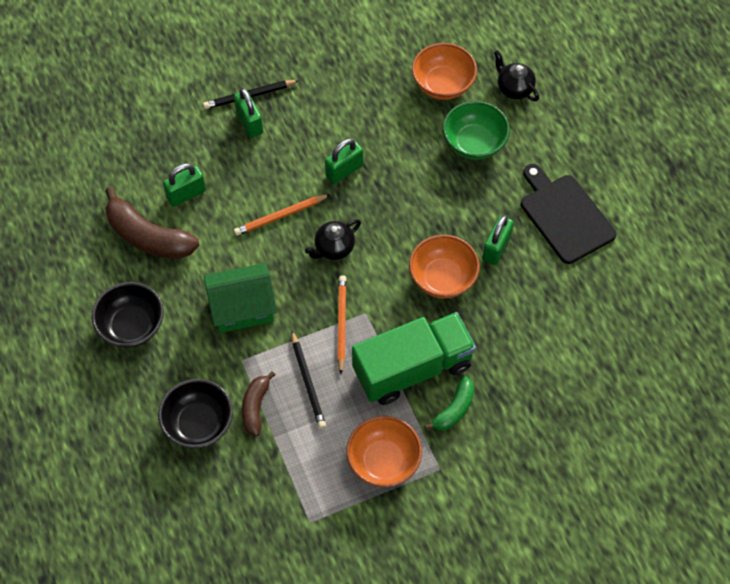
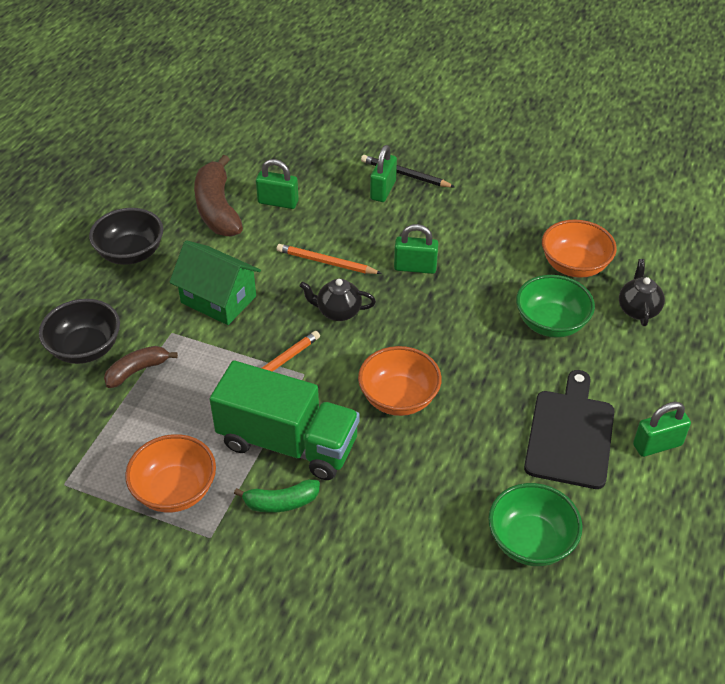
camera: 45 degrees right, 15 degrees down
(308, 382) = (196, 385): black pencil -> none
(496, 248) = (474, 412): green padlock -> green padlock (657, 445)
(613, 305) = (530, 541): none -> green bowl

